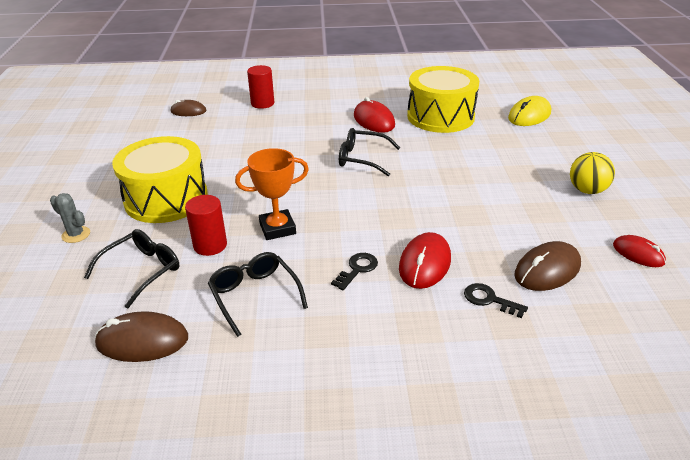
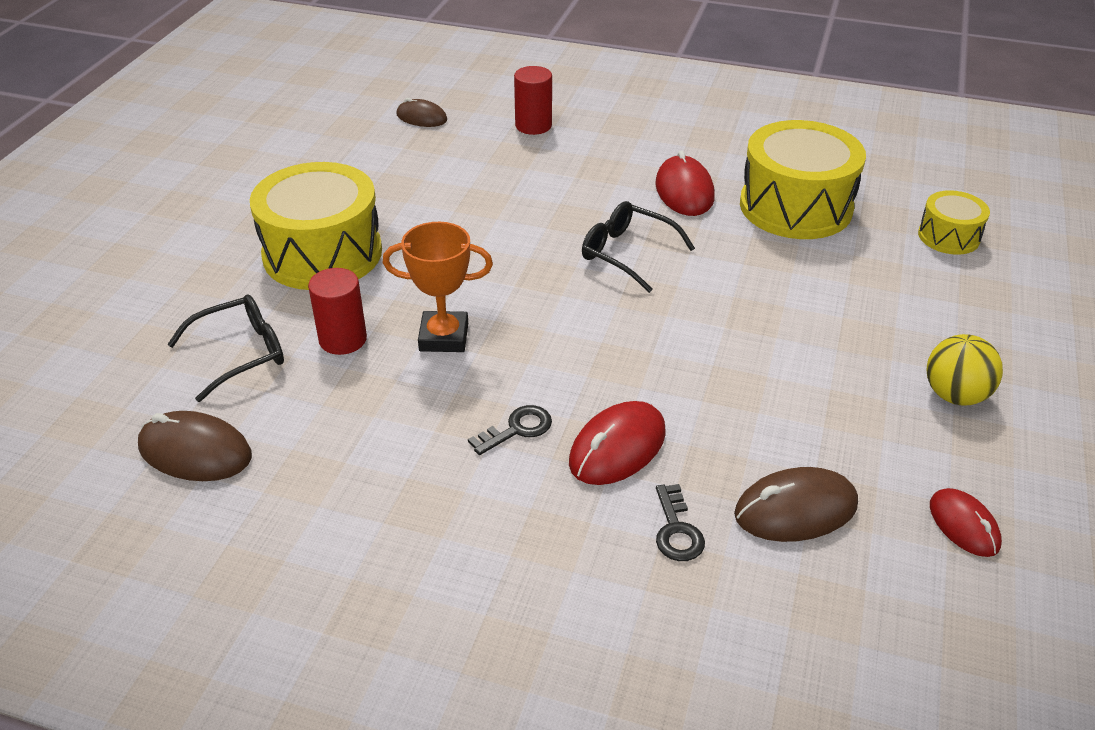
camera: 20 degrees right, 5 degrees up
(76, 235) = (187, 279): grey cactus -> none
(254, 296) = (360, 429): black glasses -> none
(489, 300) = (676, 530): black key -> black key turned 150 degrees counterclockwise
(529, 115) = (948, 236): yellow mouse -> yellow drum

